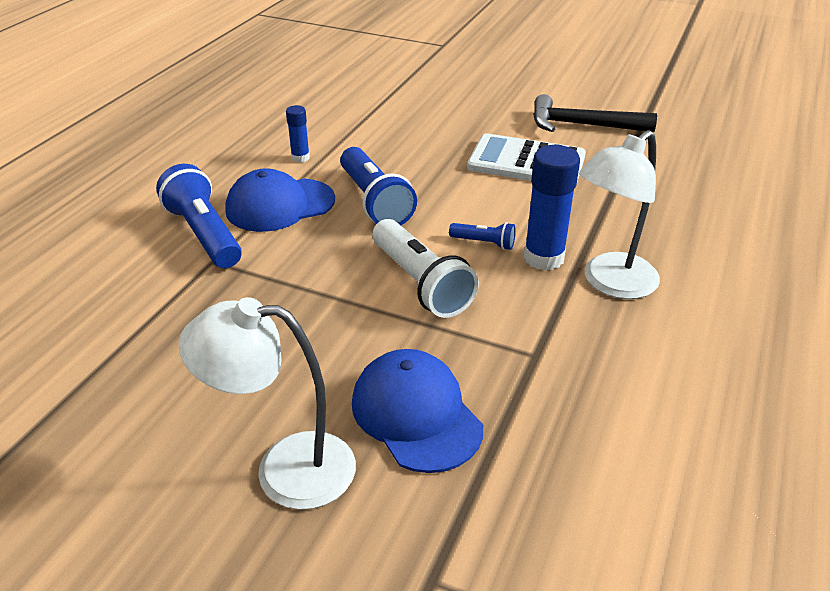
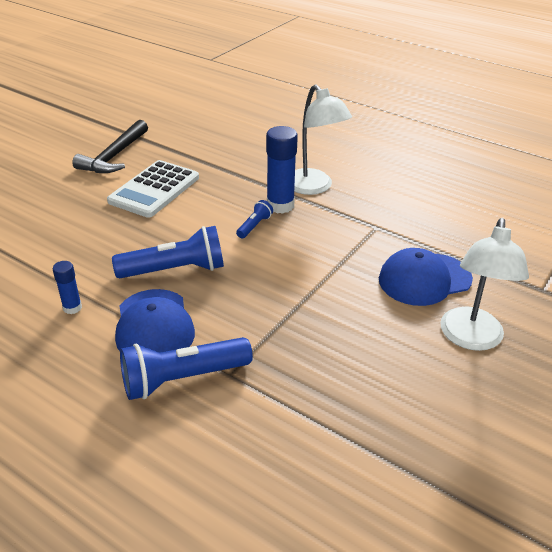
camera: 80 degrees left, 0 degrees up
(421, 283) = (294, 260): white flashlight -> none

